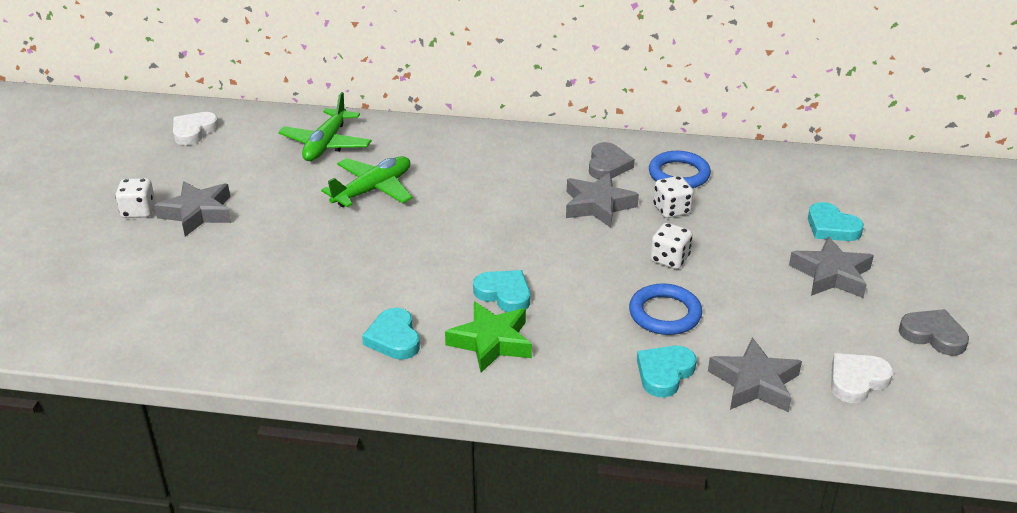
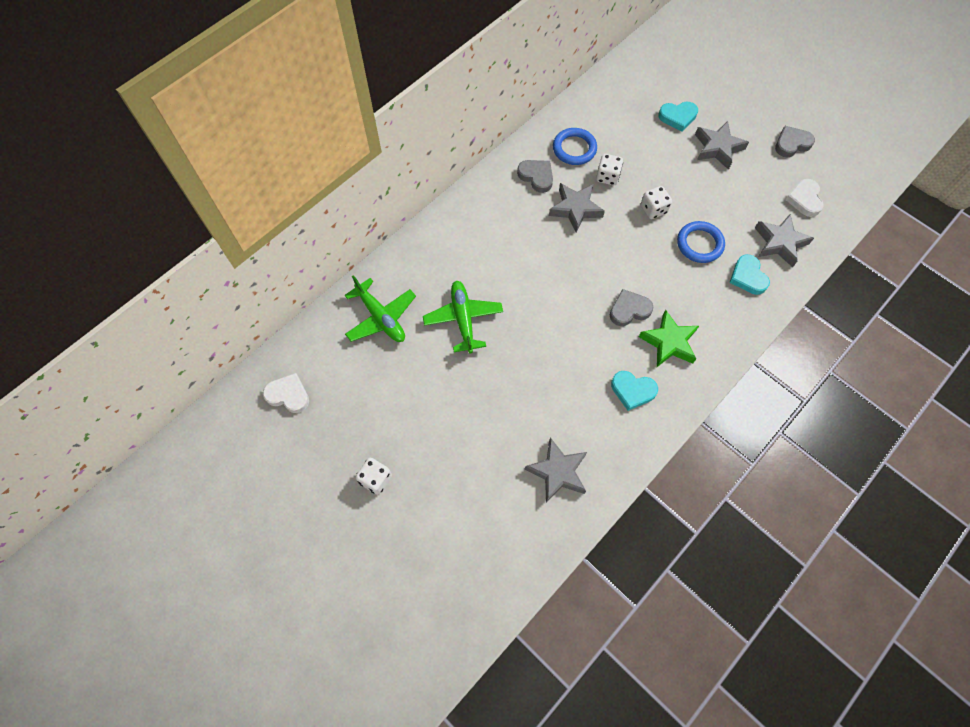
camera: 55 degrees left, 30 degrees up
(194, 131) = (288, 395): white heart -> white heart turned 135 degrees clockwise
(198, 213) = (409, 441): grey star -> grey star (557, 472)
(504, 294) = (629, 310): turquoise heart -> grey heart

